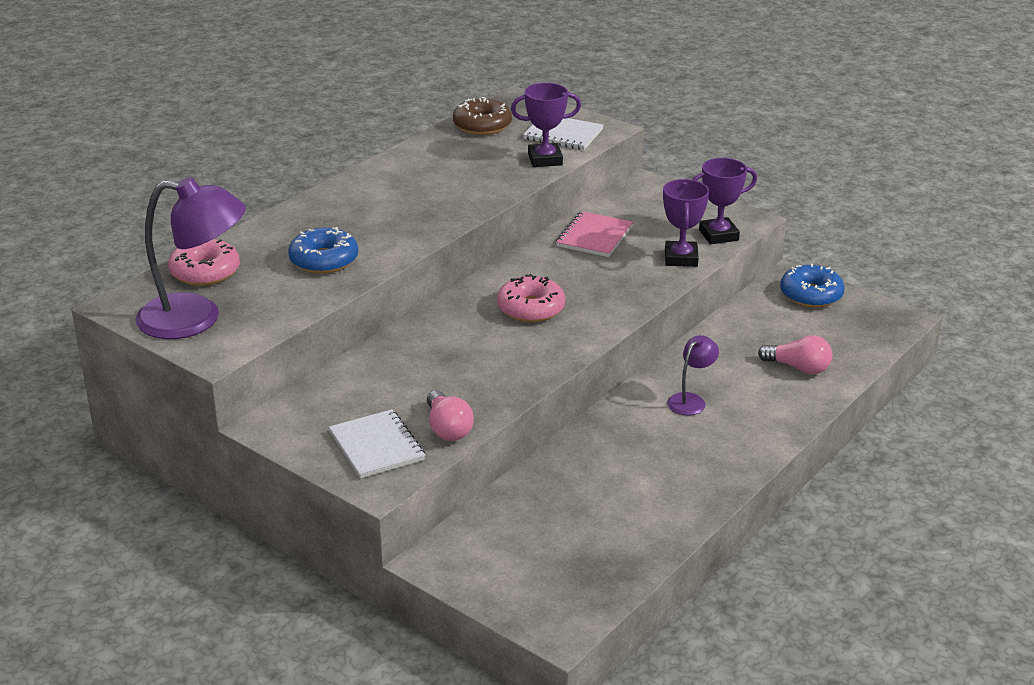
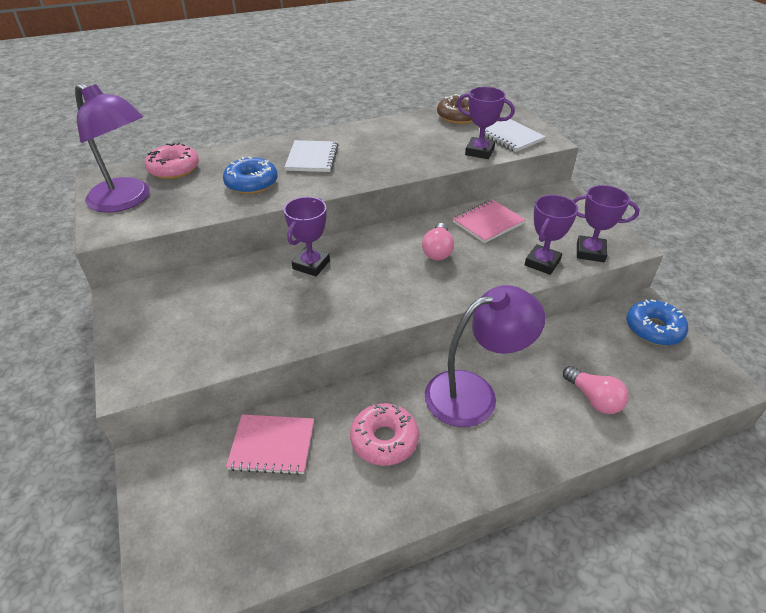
camera: 30 degrees right, 10 degrees up
(376, 446) = (165, 346): white notebook -> white notebook (312, 158)
(446, 331) = (311, 265): none -> purple trophy
(447, 428) = (227, 351): pink light bulb -> pink light bulb (438, 251)
(531, 308) = (388, 267): pink donut -> pink donut (384, 440)
(540, 505) = (272, 445): none -> pink notebook
(691, 400) = (474, 393): purple lamp -> purple lamp, size x2.04

